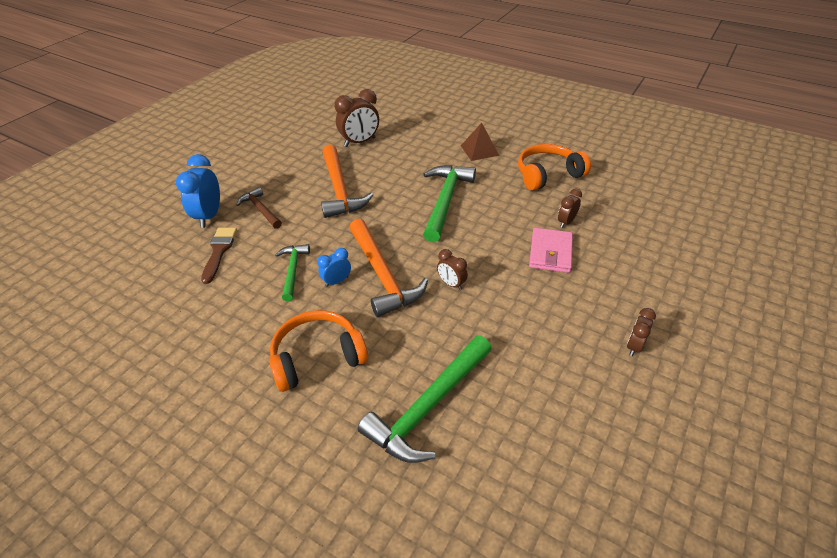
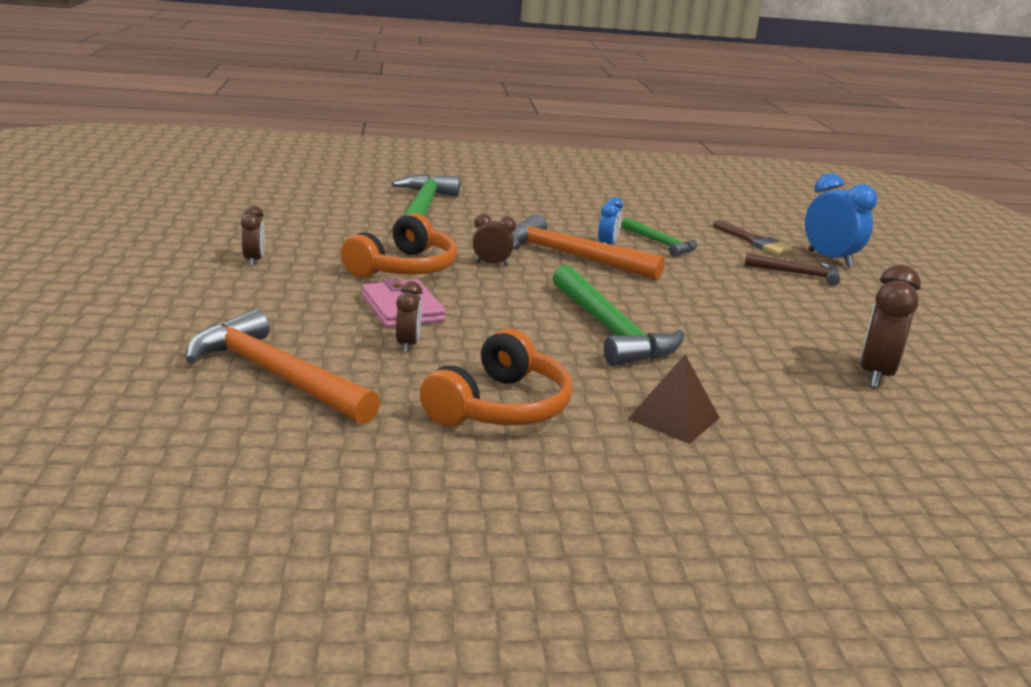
camera: 140 degrees right, 20 degrees down
(317, 357) = (544, 211): orange headphones -> orange headphones (404, 268)
(339, 189) = (762, 310): orange hammer -> orange hammer (275, 375)

